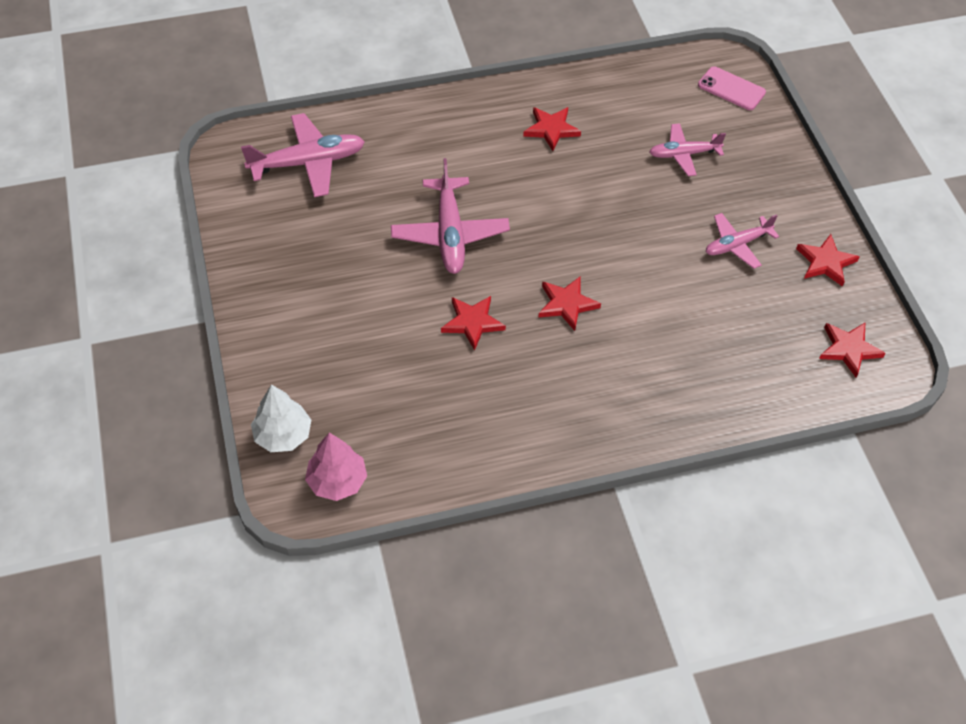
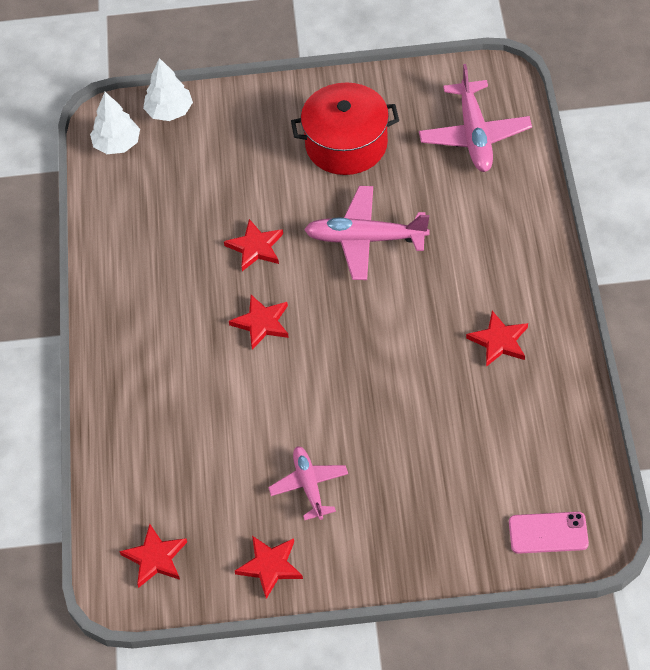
camera: 105 degrees right, 0 degrees up
(325, 262) = (346, 144): none -> red pot
(337, 481) = (117, 144): pink tree -> white tree
(683, 154) = (447, 461): pink plane -> none
(731, 89) = (548, 533): pink phone -> pink phone turned 45 degrees clockwise

